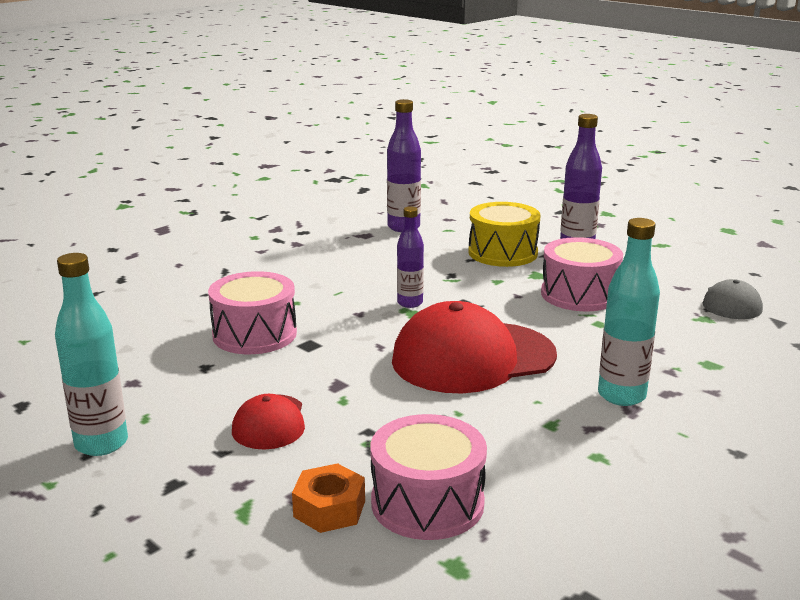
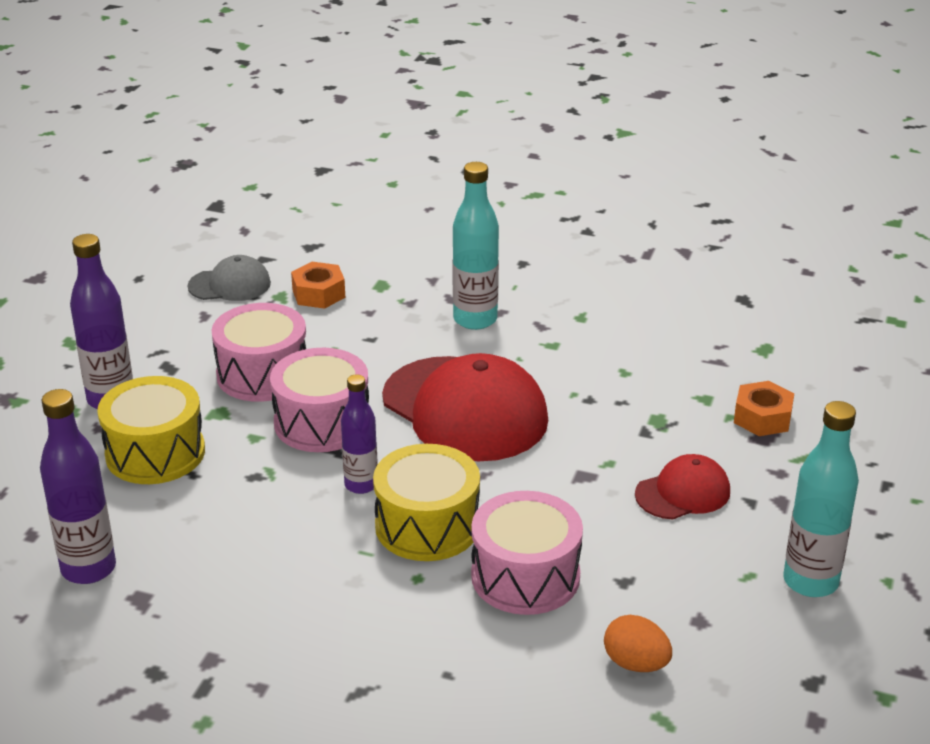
camera: 115 degrees left, 10 degrees up
(131, 348) = (636, 664): none -> orange egg
(343, 315) = (427, 526): none -> yellow drum
(427, 503) = (711, 377): pink drum -> pink drum (322, 422)
(703, 334) = (318, 294): none -> orange nut

